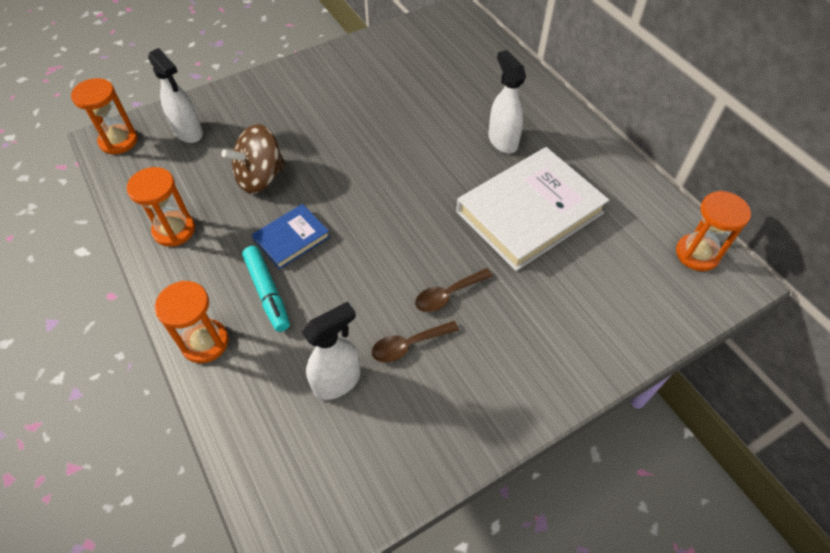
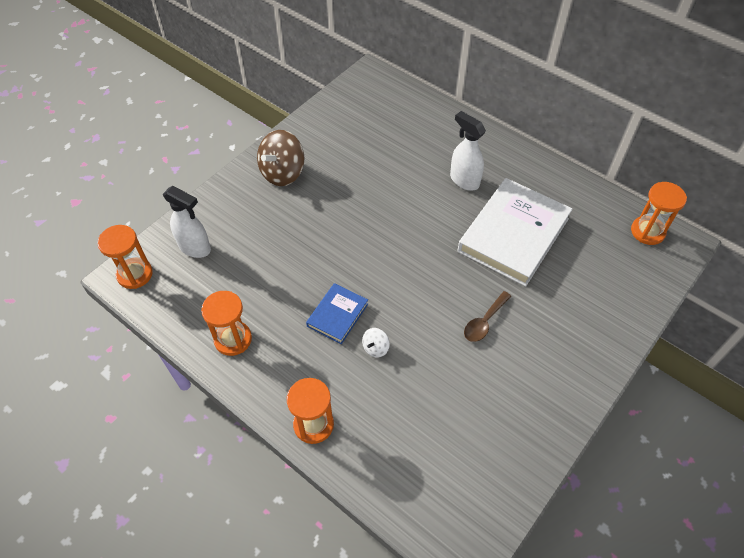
camera: 20 degrees left, 0 degrees up
(260, 177) = (282, 270): brown spinning top -> brown spinning top (282, 173)
(267, 292) = (342, 366): turquoise marker -> none
(313, 284) = (375, 348): none -> white spinning top
(337, 381) = (435, 418): white spray bottle -> none
(408, 345) = (474, 372): brown spoon -> none

